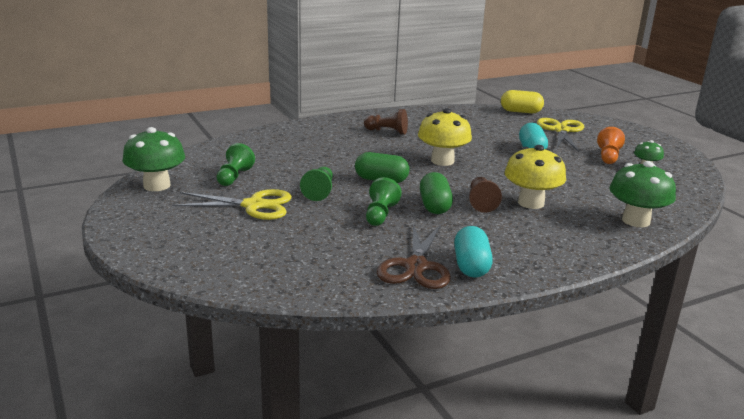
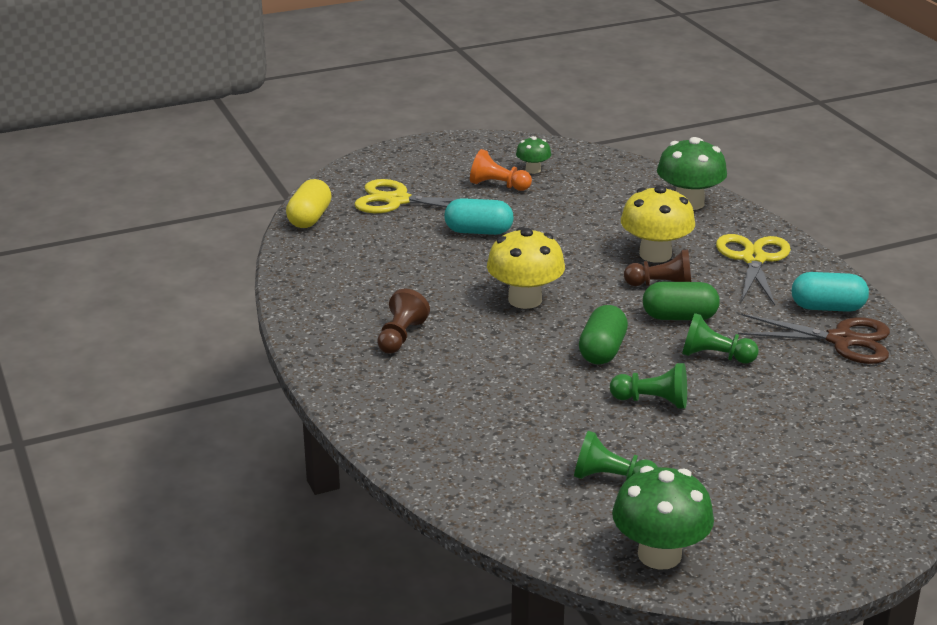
camera: 85 degrees left, 5 degrees up
(253, 205) = (711, 455): yellow scissors -> yellow scissors (753, 259)

